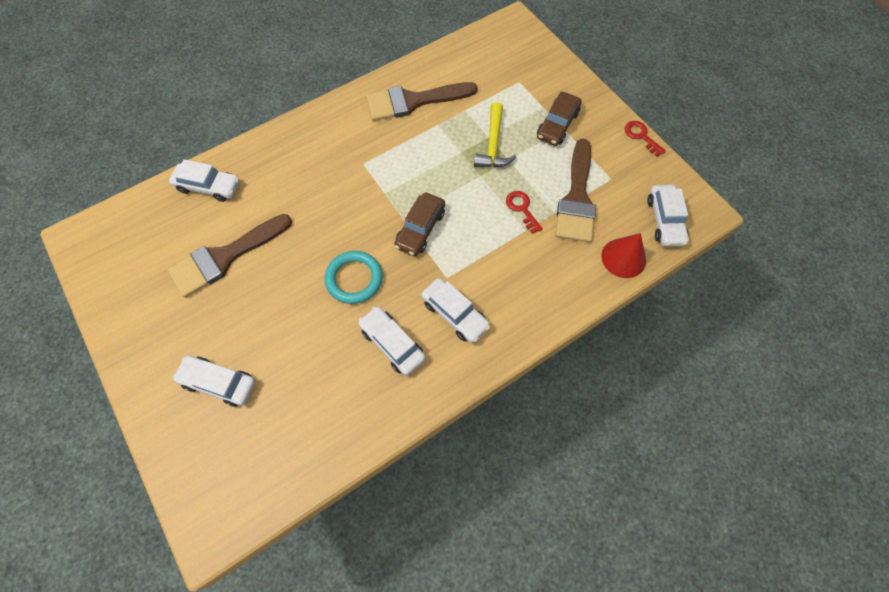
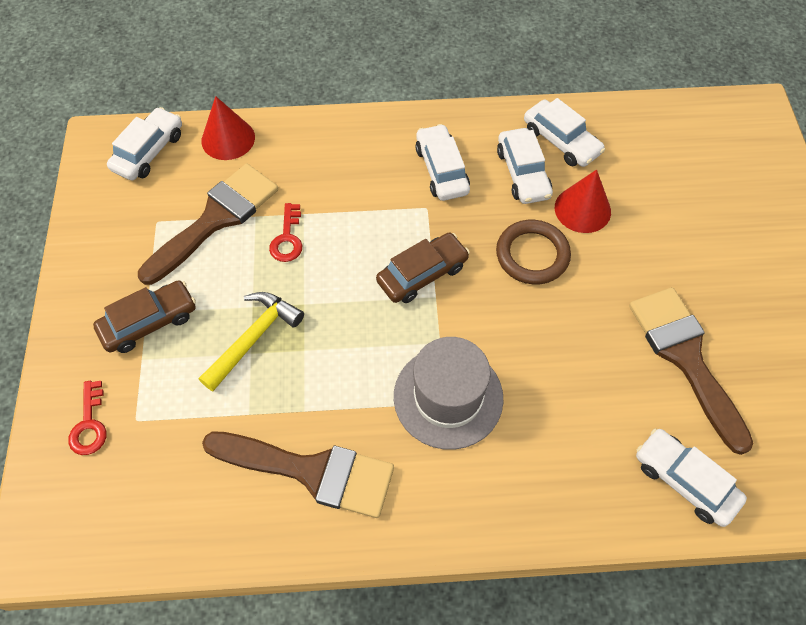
camera: 150 degrees left, 5 degrees down
(219, 383) = (723, 220): white car -> white car (561, 141)
(225, 257) = (685, 357): brown brush -> brown brush turned 105 degrees counterclockwise
(333, 335) = (582, 209): none -> red cone
(354, 279) = (532, 255): turquoise ring -> brown ring
(362, 166) = (448, 397): none -> grey hat
(641, 136) = (67, 252): red key -> red key (89, 424)

